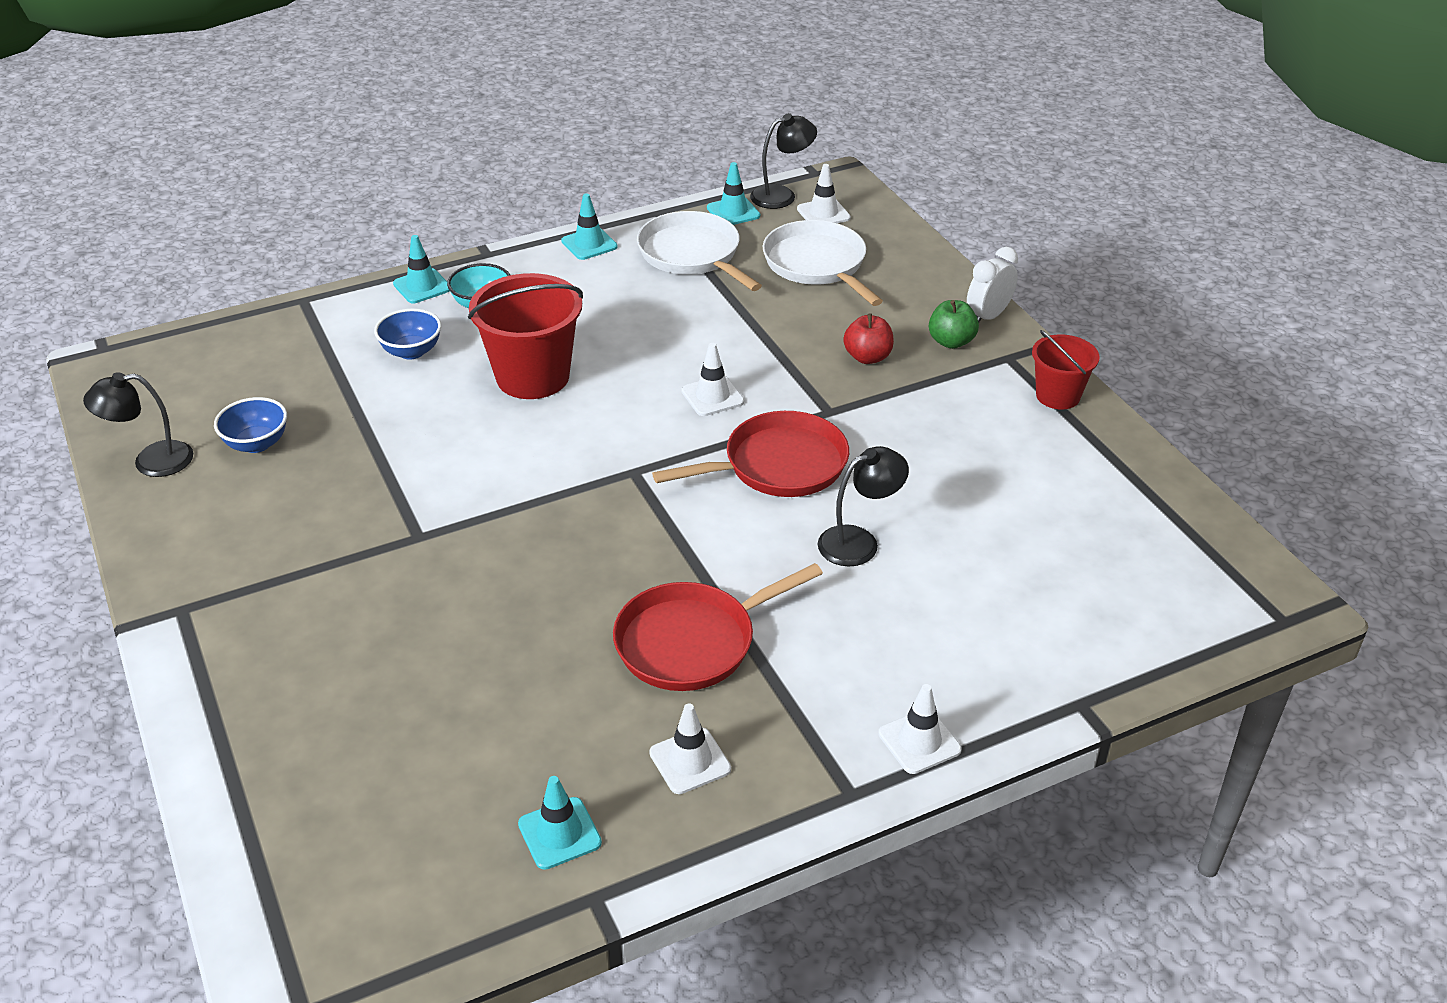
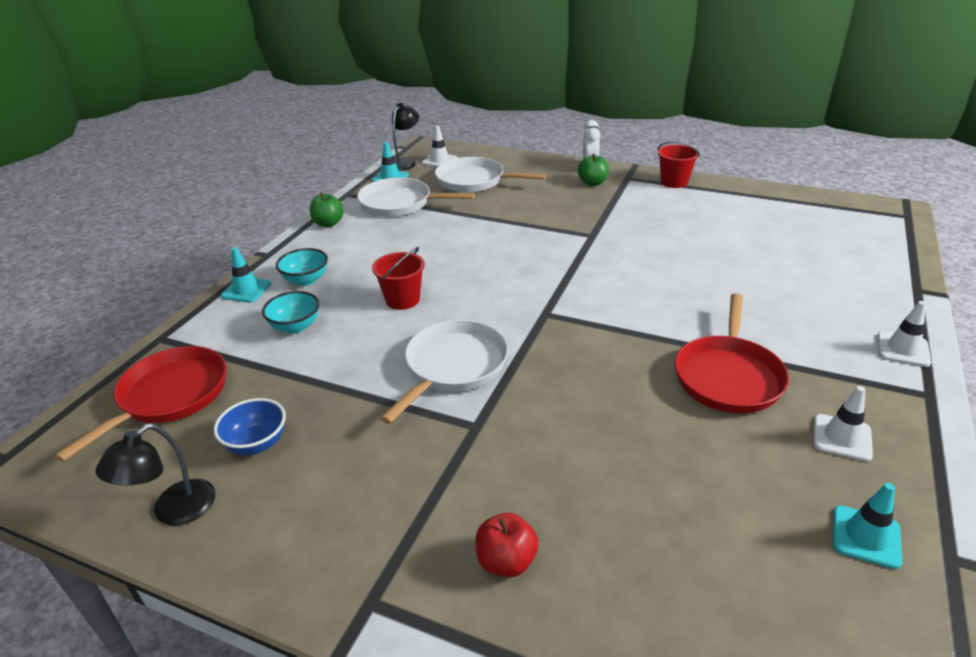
camera: 40 degrees left, 5 degrees down
(411, 351) = (295, 327): blue bowl -> turquoise bowl
(477, 472) = (453, 367): none -> white pan
(533, 377) = (402, 300): red bucket -> red bucket, size x0.59
(589, 244) = (328, 223): turquoise traffic cone -> green apple
(712, 396) = (523, 258): white traffic cone -> none
(778, 465) = (612, 270): red pan -> red pan (169, 396)
(859, 542) = (710, 281): black lamp -> none
(867, 357) = (567, 205): red apple -> red apple (506, 561)

